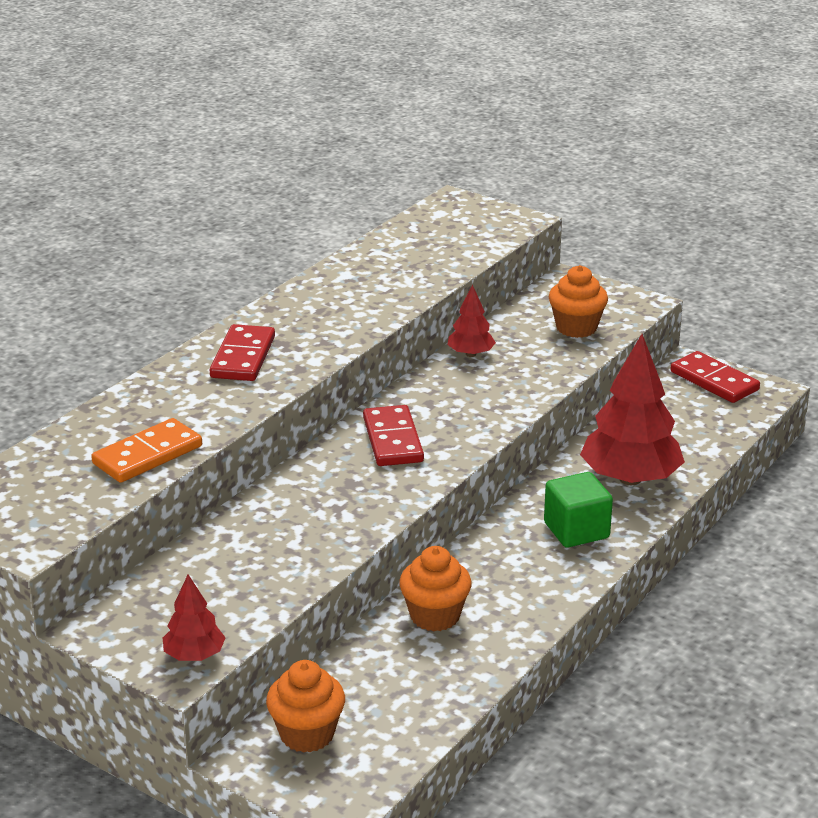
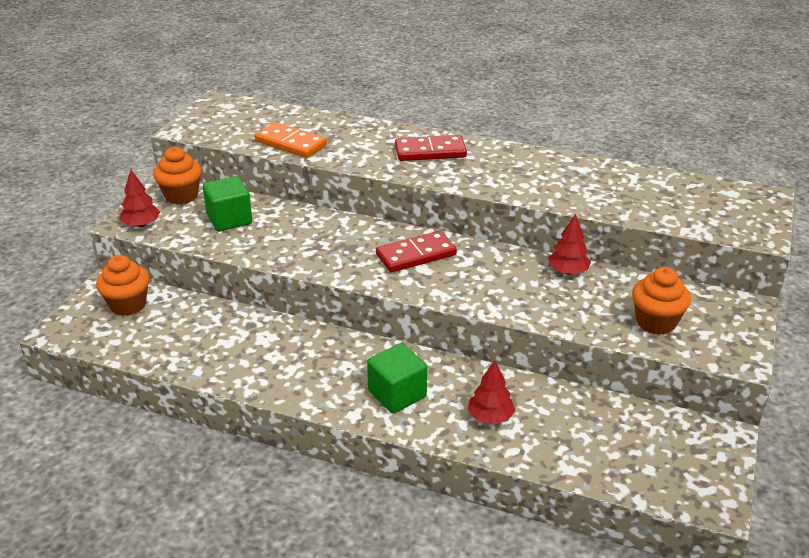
camera: 75 degrees right, 5 degrees up
(228, 572) = (229, 219): none -> green cube
(435, 616) = (263, 337): orange cupcake -> orange cupcake (181, 196)
(630, 479) = (490, 417): red tree -> red tree, size x0.50
(714, 381) = (702, 458): red domino -> none

